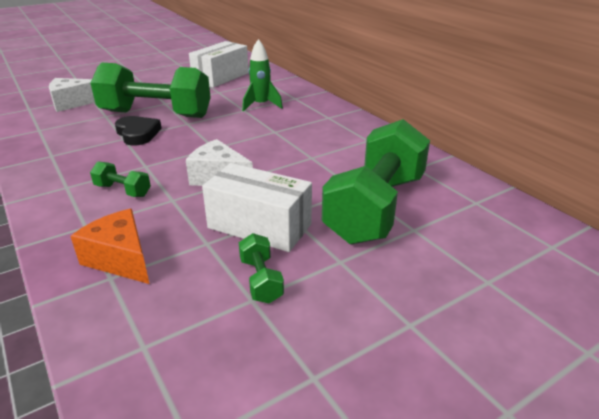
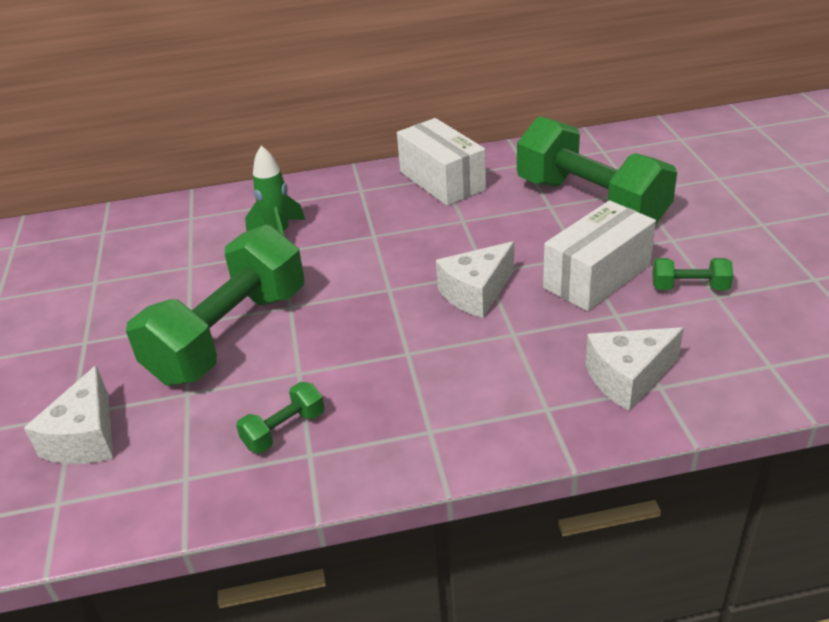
camera: 65 degrees left, 5 degrees up
(121, 259) = (628, 378): orange cheese -> white cheese
(123, 190) = (470, 375): green dumbbell -> green dumbbell (284, 430)
(137, 134) = (292, 357): black heart -> none
(220, 77) = (126, 257): white box -> white box (442, 181)

